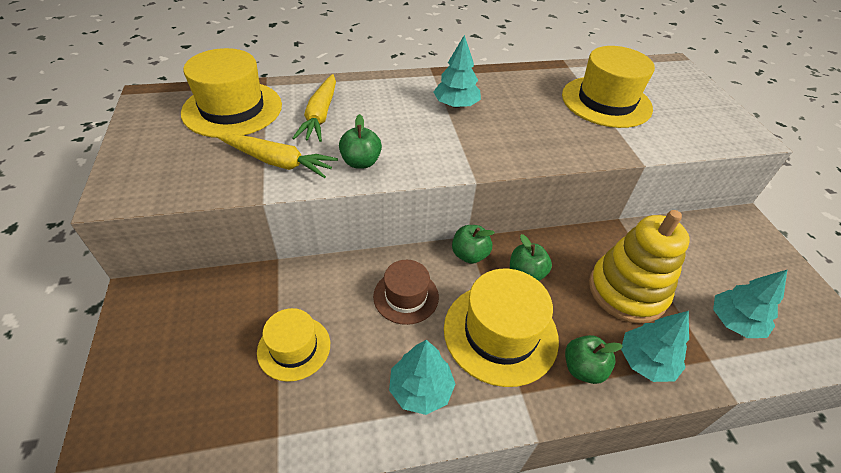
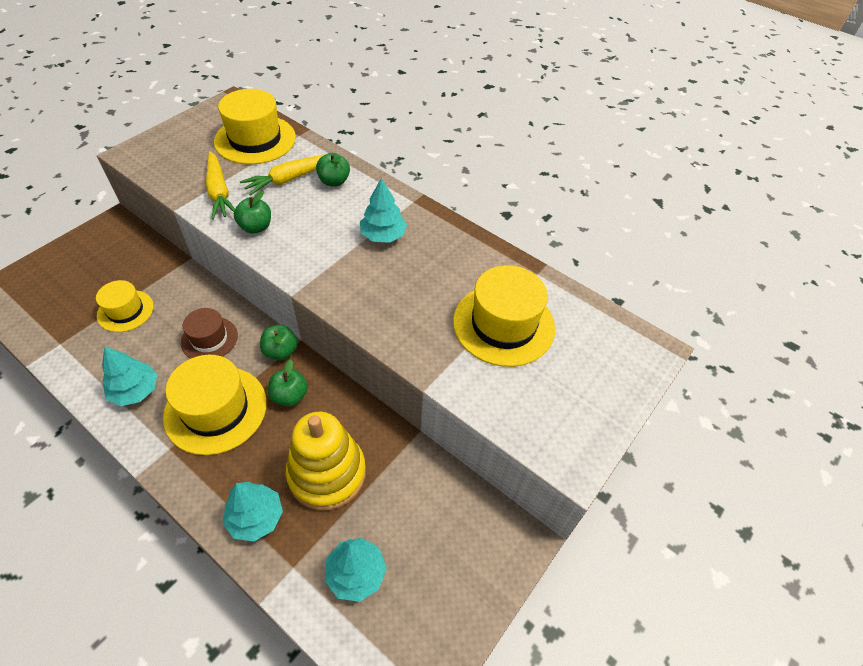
camera: 50 degrees right, 5 degrees up
(583, 368) = (218, 476): green apple -> green apple (334, 181)

